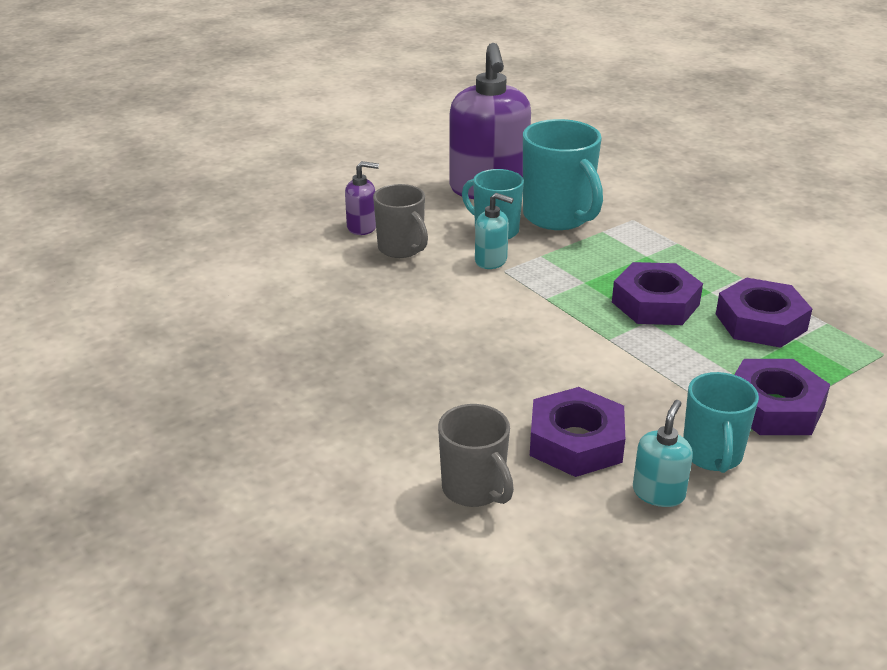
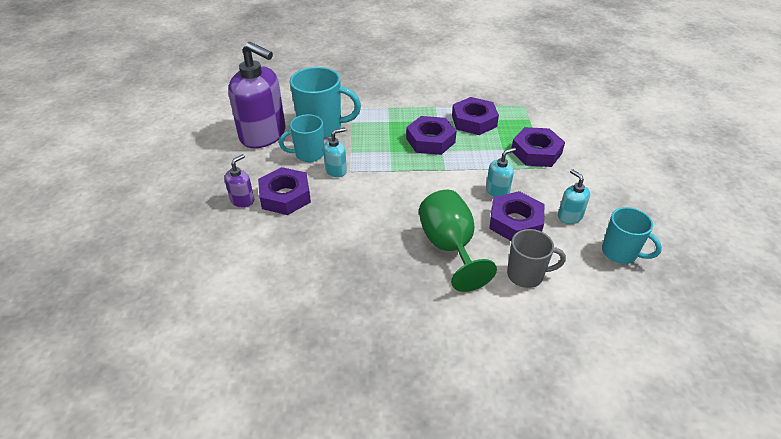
camera: 55 degrees left, 10 degrees up
(401, 249) = (285, 196): grey mug -> purple nut
(453, 401) = (449, 247): none -> green goblet
(624, 401) = (497, 191): none -> turquoise soap dispenser
(712, 455) = (555, 187): turquoise mug -> turquoise mug (620, 253)

